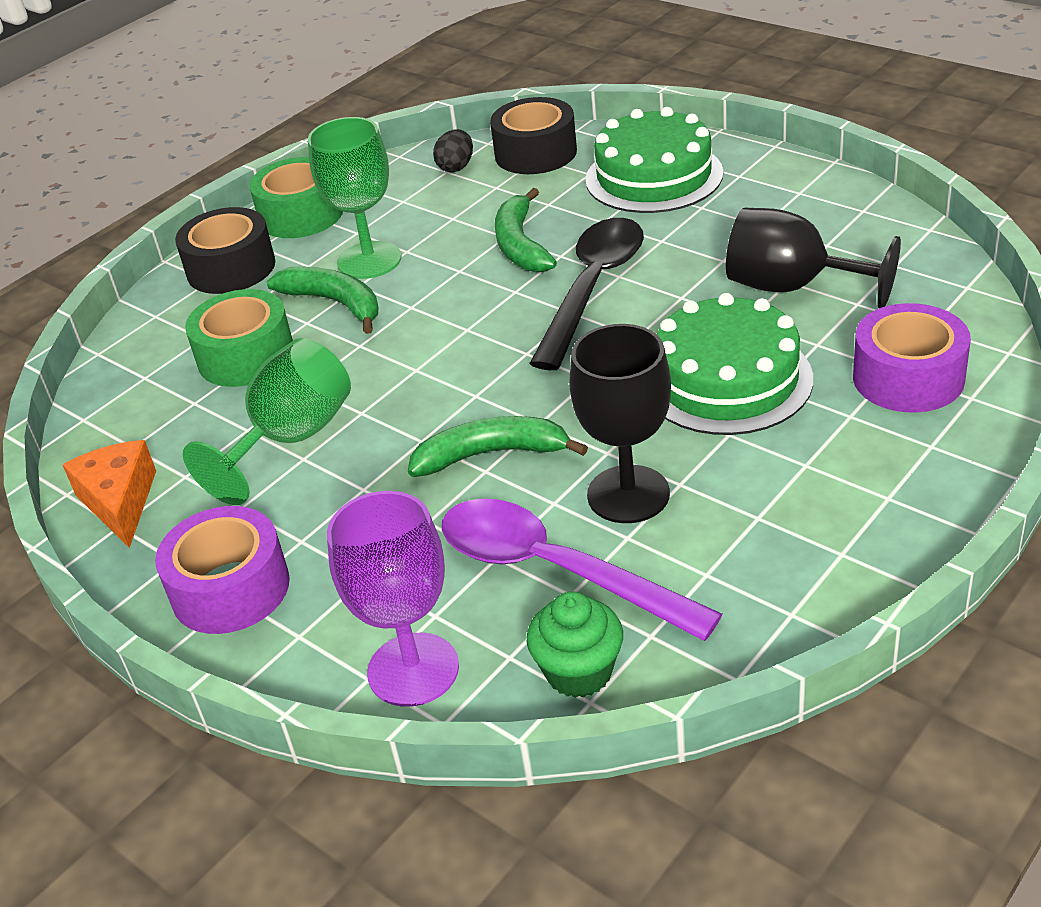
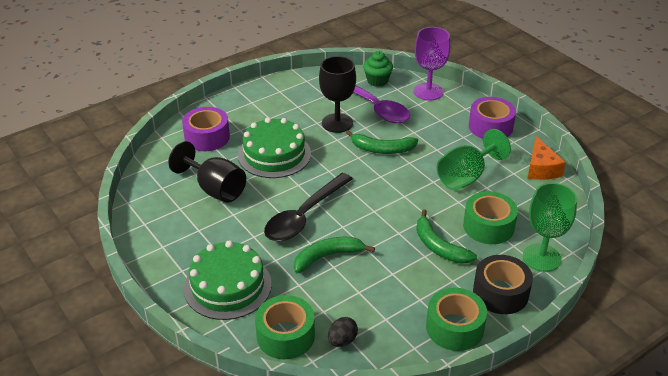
camera: 170 degrees left, 0 degrees up
(369, 260) = (415, 272): green goblet -> green goblet (541, 258)
(520, 244) = (327, 256): green banana -> green banana turned 120 degrees counterclockwise
(535, 153) = (285, 336): black tape -> green tape

